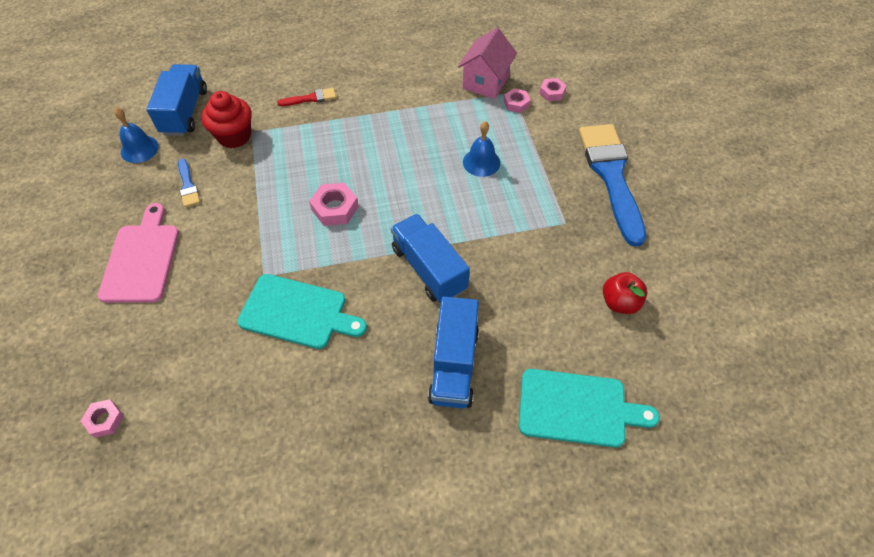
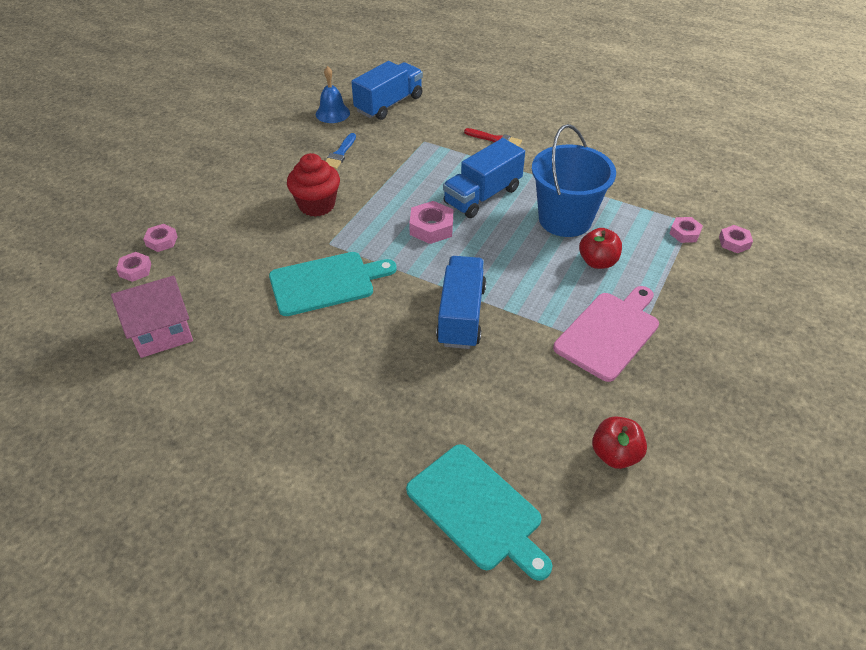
camera: 40 degrees right, 10 degrees down
(101, 375) = (161, 241): none -> pink nut
(141, 259) = (260, 184): pink cutting board -> pink cutting board (609, 333)
(234, 136) = (407, 138): red cupcake -> red cupcake (317, 205)
(297, 312) = (326, 283): turquoise cutting board -> turquoise cutting board turned 75 degrees counterclockwise
(428, 140) = (565, 219): none -> blue bucket
(454, 365) = (405, 399): blue truck -> blue truck (482, 196)
(481, 162) = (597, 262): blue bell -> red apple
(485, 82) = (671, 201): pink house -> pink house (162, 333)
(611, 176) = (724, 345): blue brush -> none

